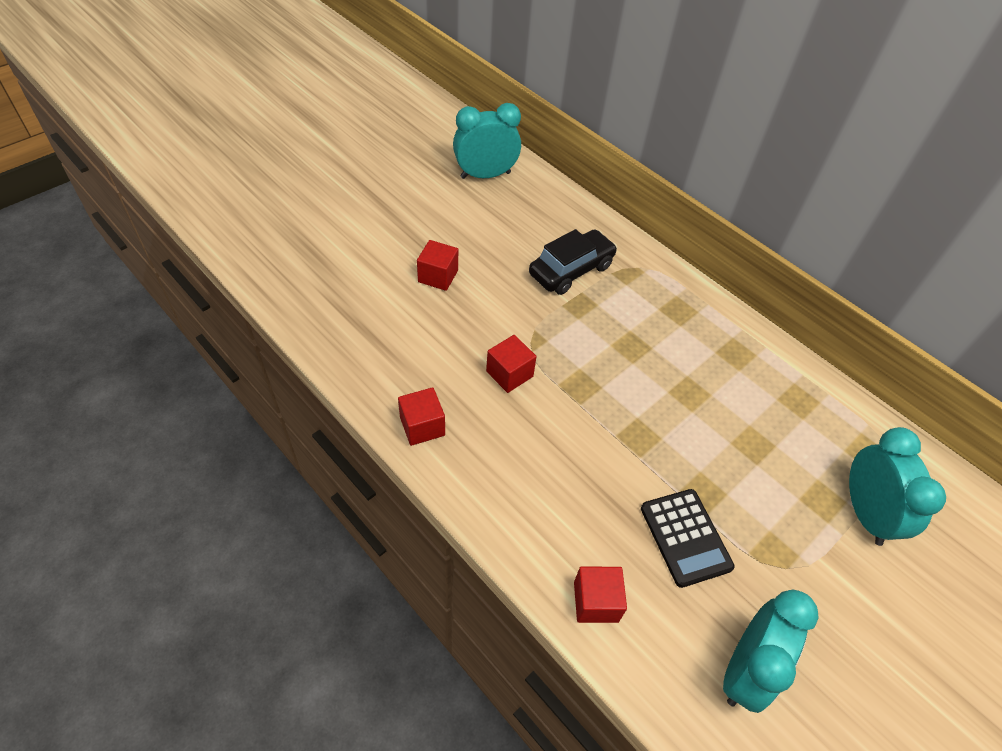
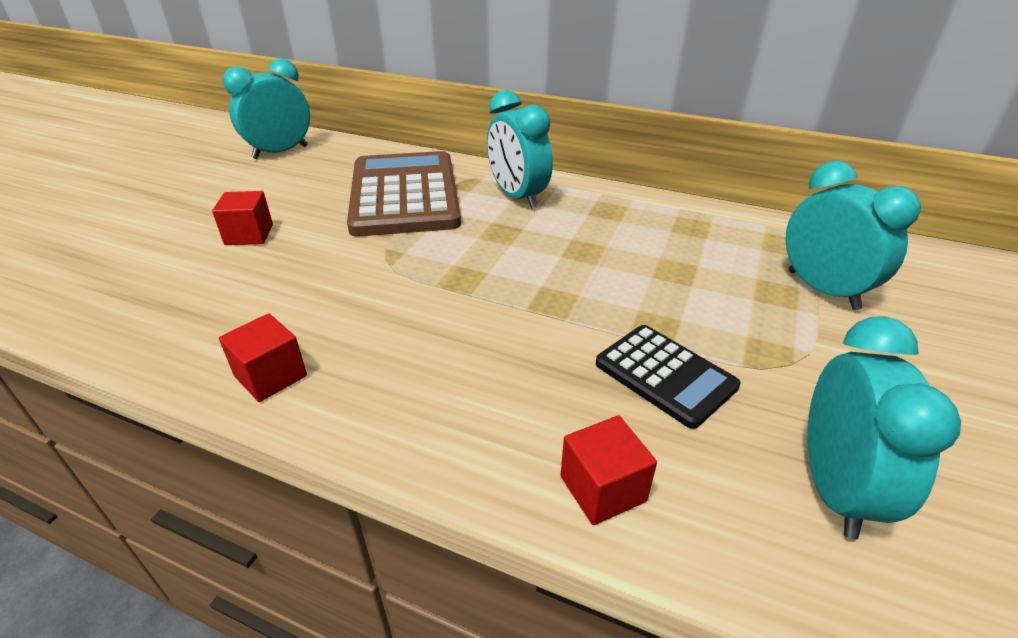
camera: 20 degrees left, 15 degrees down
(509, 374) = (371, 292): red cube -> none
(571, 270) = (405, 195): black car -> brown calculator
(665, 307) = (517, 197): none -> turquoise clock

